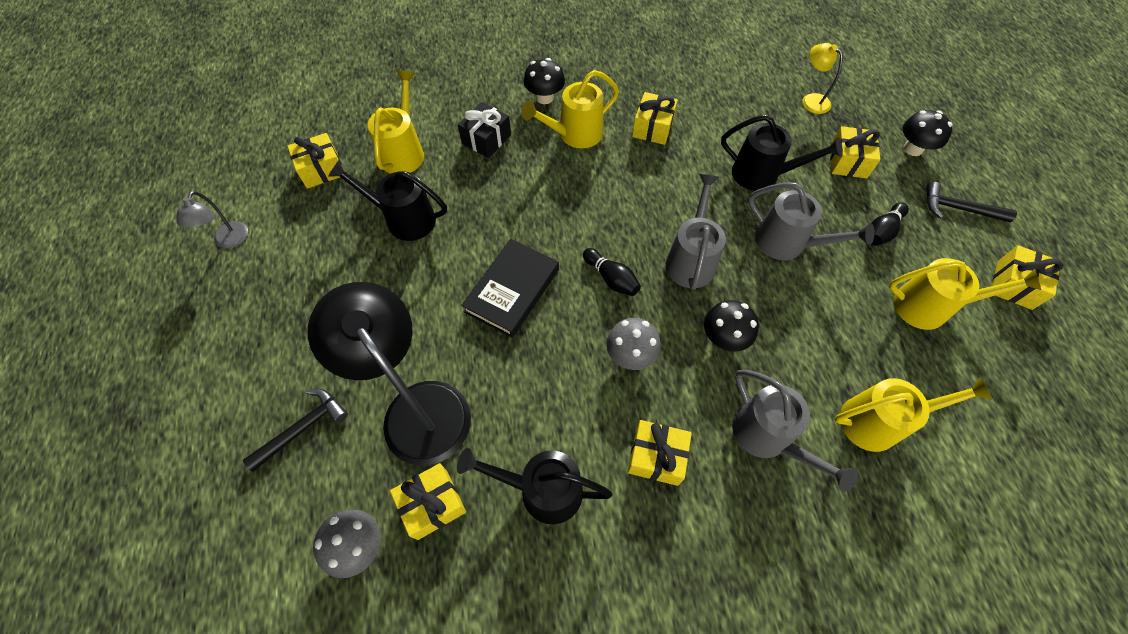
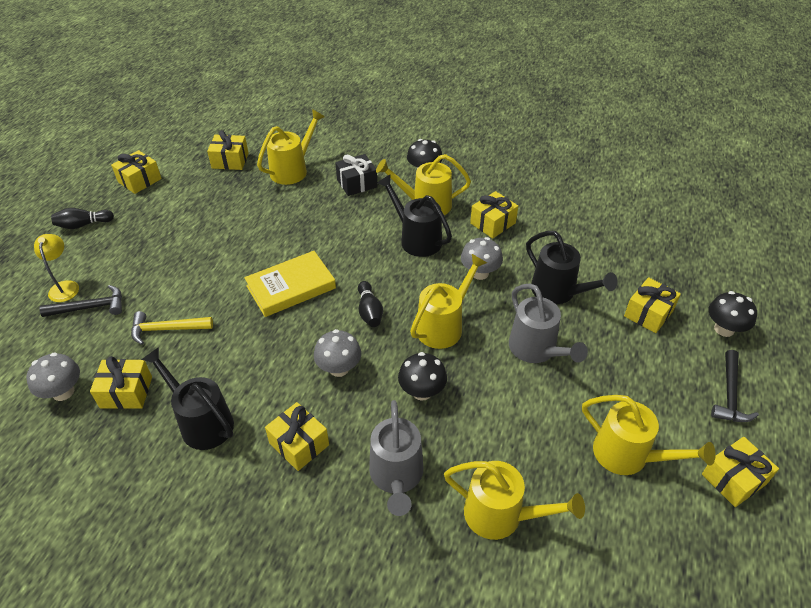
camera: 30 degrees right, 15 degrees down
(229, 241) = (139, 180): grey lamp -> yellow gift
(403, 219) = (256, 211): black watering can -> black watering can (416, 239)
(417, 407) = (167, 329): black lamp -> yellow hammer
(512, 290) = (291, 287): black book -> yellow book
(681, 187) = (479, 273): none -> grey mushroom
(691, 259) = (444, 325): grey watering can -> yellow watering can
(811, 100) = (654, 255): yellow lamp -> yellow lamp (65, 286)
(882, 231) = (634, 378): black bowling pin -> black bowling pin (83, 225)
(959, 209) = (730, 394): black hammer -> black hammer turned 120 degrees counterclockwise

